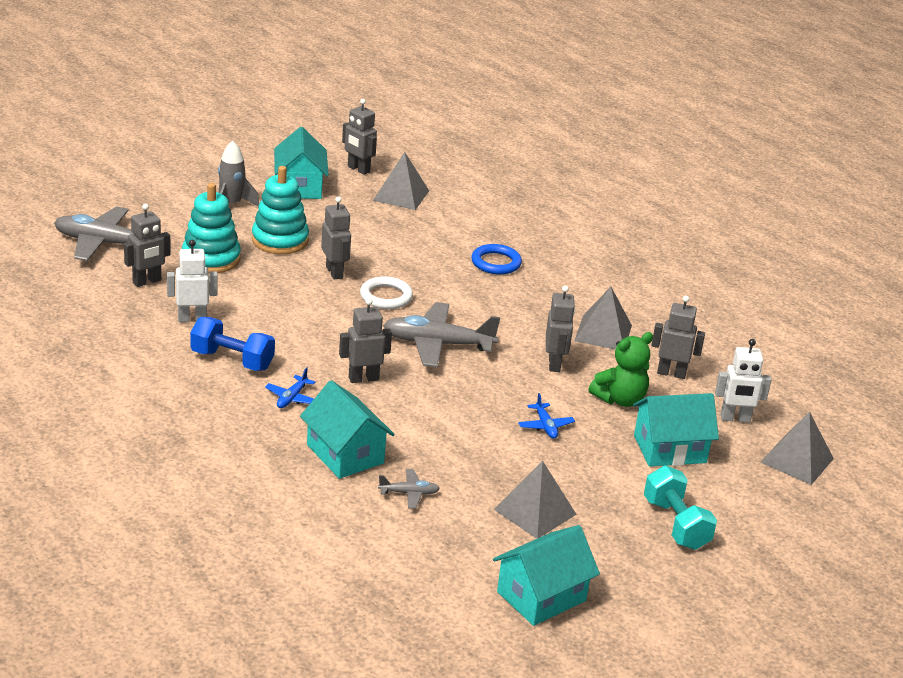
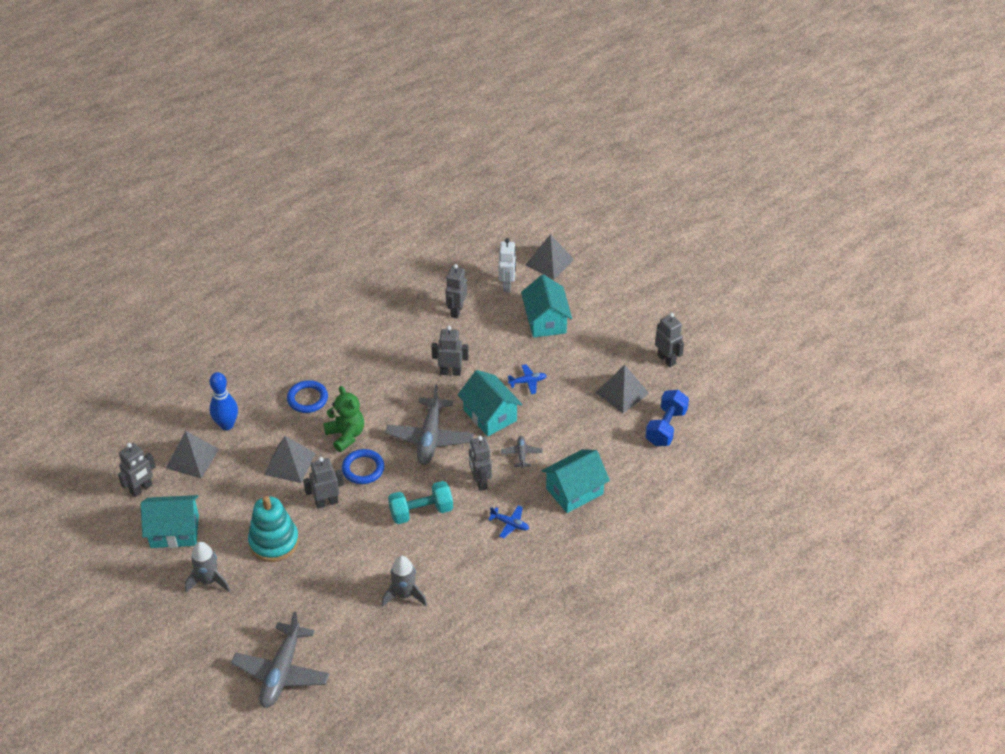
camera: 85 degrees left, 15 degrees up
(147, 281) = (347, 632): grey robot -> grey robot (666, 359)
(192, 318) = (404, 595): white robot -> grey rocket
(211, 259) = (307, 589): turquoise stacking toy -> none
(232, 360) = (463, 564): blue dumbbell -> blue dumbbell (666, 427)
(386, 296) = (363, 469): white ring -> blue ring
(409, 493) = (613, 456): grey plane -> grey plane (521, 454)
(451, 214) = (227, 425): none -> blue bowling pin
(541, 596) = (702, 394): turquoise house -> turquoise house (490, 415)
(603, 333) = (407, 342): grey pyramid -> grey pyramid (289, 463)
(620, 399) = (491, 340): green teddy bear -> green teddy bear (346, 435)
(676, 524) = (623, 326): turquoise dumbbell -> turquoise dumbbell (421, 511)

